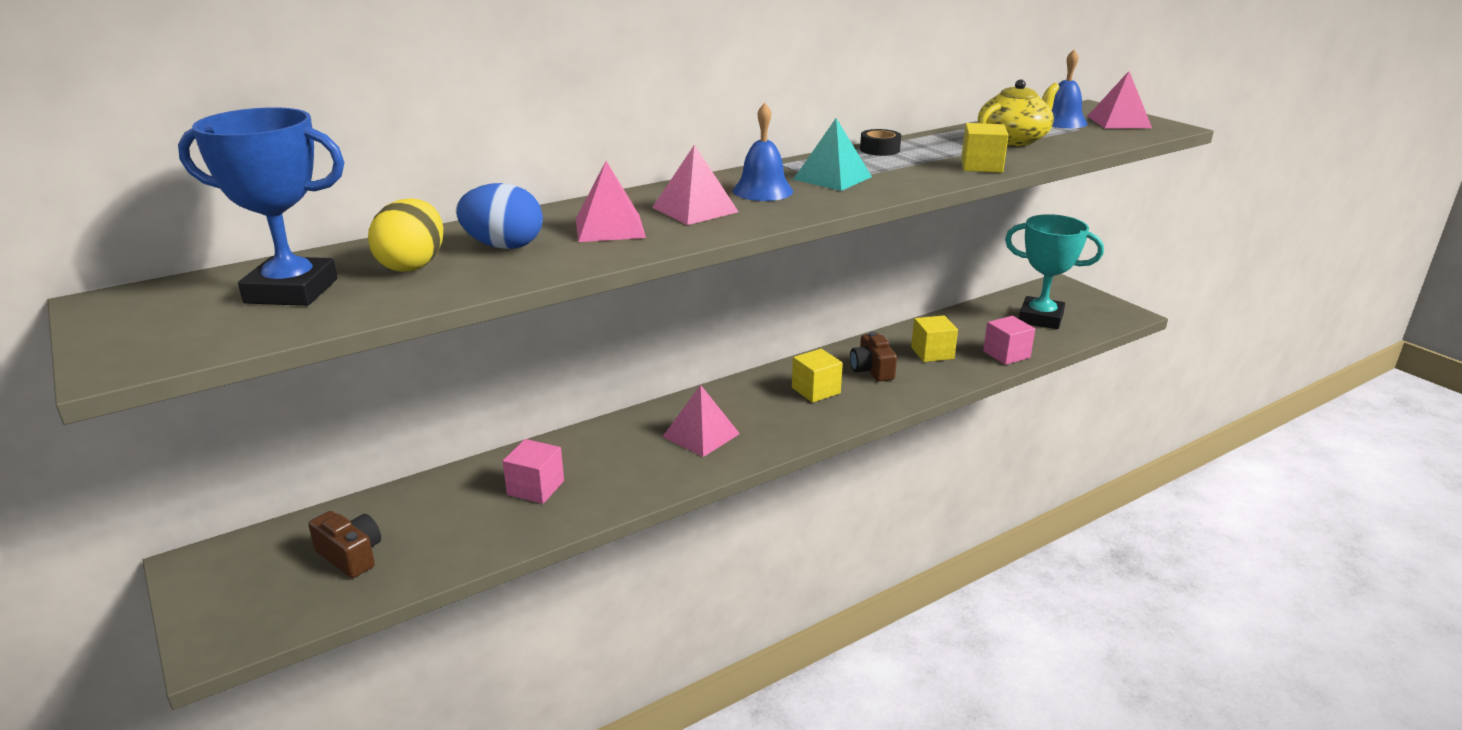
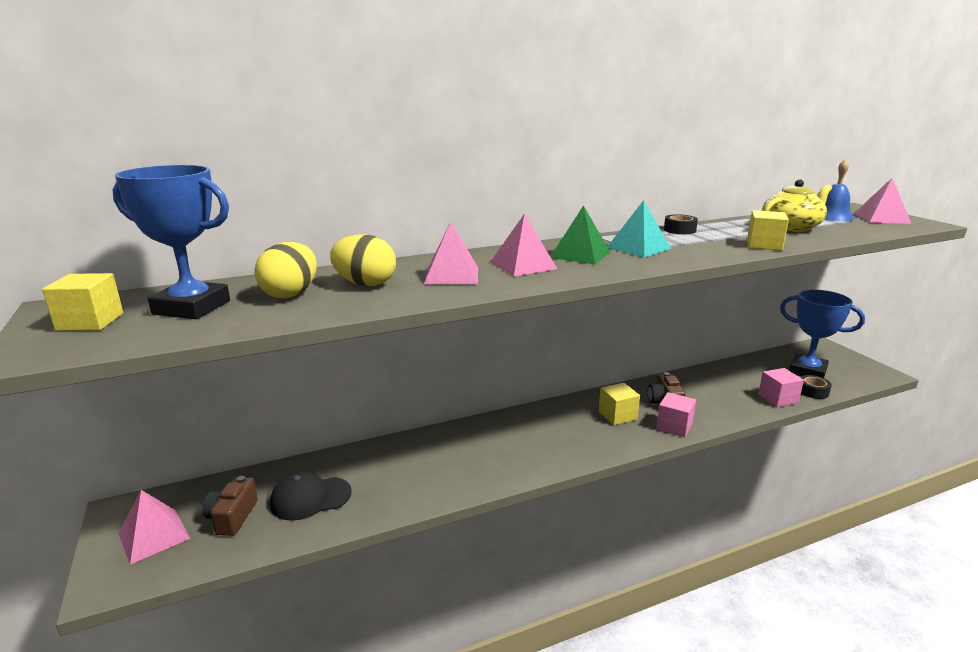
camera: 10 degrees right, 5 degrees down
(351, 556) = (232, 517): brown camera -> brown camera turned 135 degrees counterclockwise
(446, 524) = (310, 498): none -> black cap
(503, 246) = (365, 284): blue egg -> yellow egg
(535, 488) = (384, 475): pink cube -> pink cube (674, 426)
(701, 435) = (521, 444): pink pyramid -> pink pyramid (154, 535)
(762, 191) = (580, 254): blue bell -> green pyramid
(932, 353) = (715, 393): yellow cube -> yellow cube (90, 322)
(1041, 318) = (807, 371): turquoise trophy -> blue trophy
(1047, 342) = (813, 391): none -> black tape

